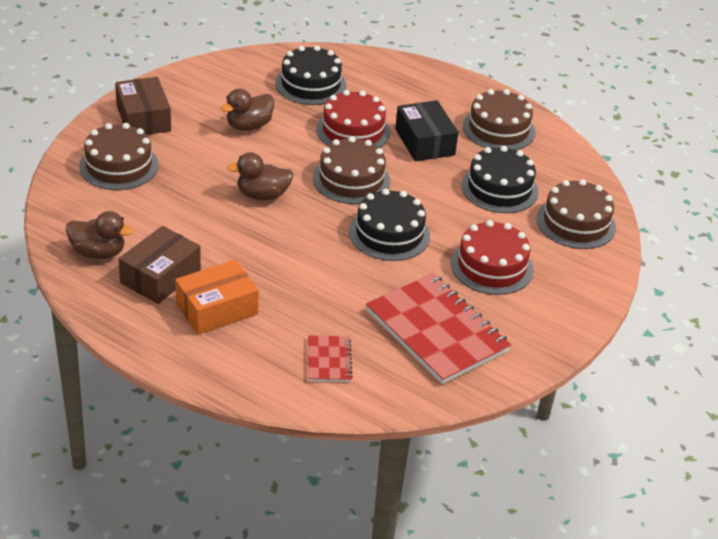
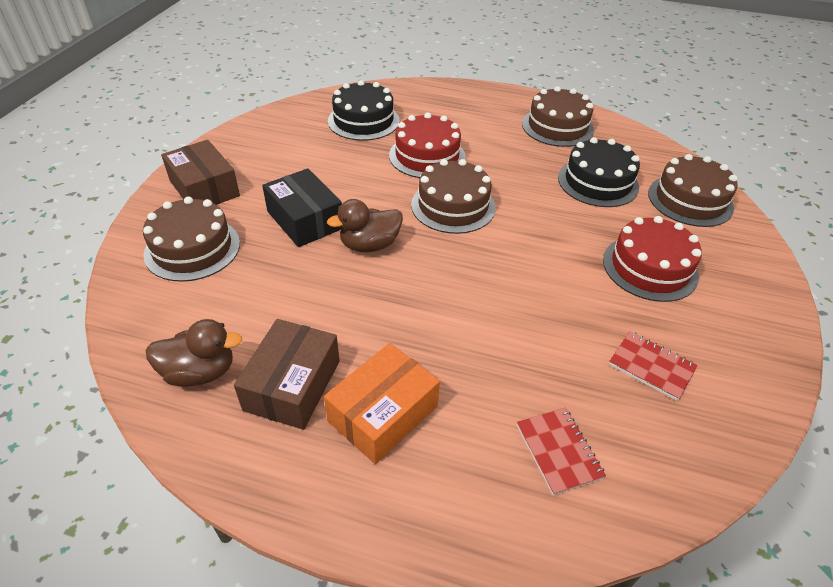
camera: 15 degrees left, 5 degrees up
(249, 126) = (321, 173): brown duck -> none
(389, 234) = (526, 257): black cake -> none
(424, 142) = (500, 152): black box -> black box (305, 220)
(436, 331) = (651, 366): red notebook -> red notebook, size x0.47

